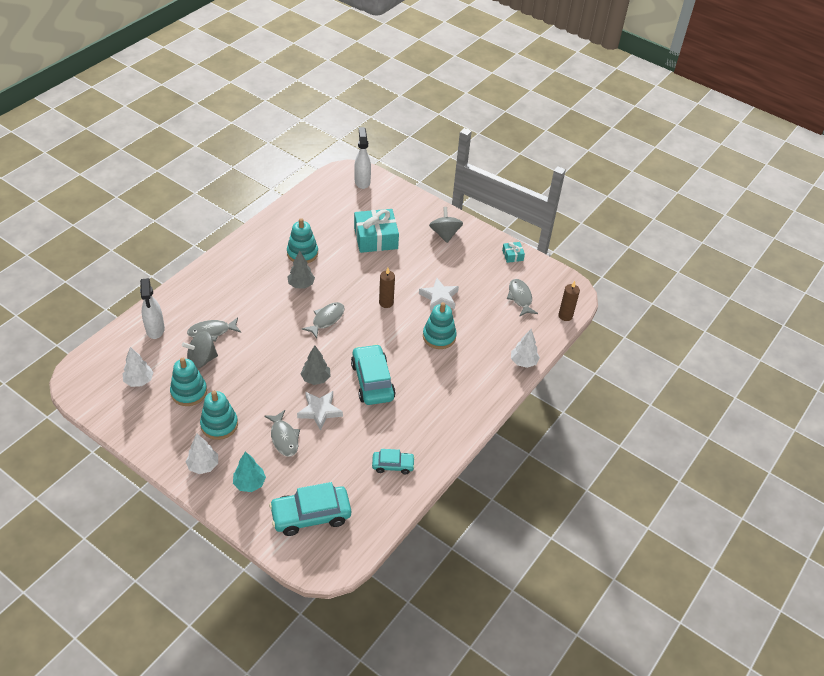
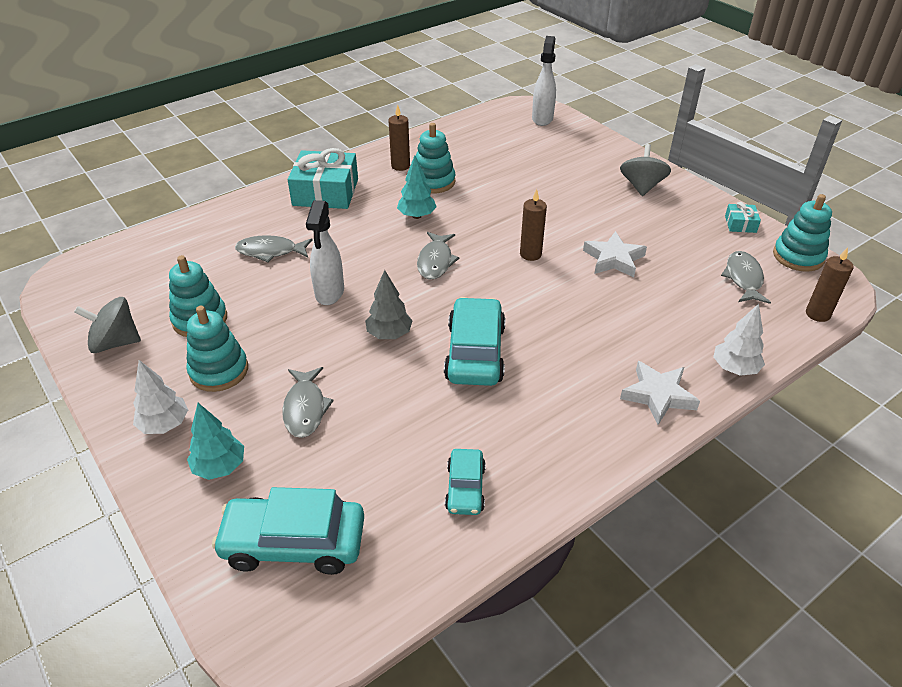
camera: 20 degrees right, 5 degrees down
(139, 381) = (142, 294): white tree -> none
(155, 330) = (198, 238): white spray bottle -> white spray bottle (329, 293)
(202, 359) = (239, 282): grey spinning top -> grey spinning top (115, 342)
(274, 242) = (400, 166): none -> brown candle
(301, 285) = (417, 216): grey tree -> turquoise tree
(319, 411) = (376, 380): white star -> white star (658, 395)
(326, 319) = (435, 261): grey fish -> grey fish turned 135 degrees clockwise
(375, 238) = (540, 178): turquoise gift -> turquoise gift (325, 192)
(393, 465) = (465, 488): turquoise car -> turquoise car turned 75 degrees clockwise
(439, 336) = (599, 310): turquoise stacking toy -> turquoise stacking toy (798, 256)

